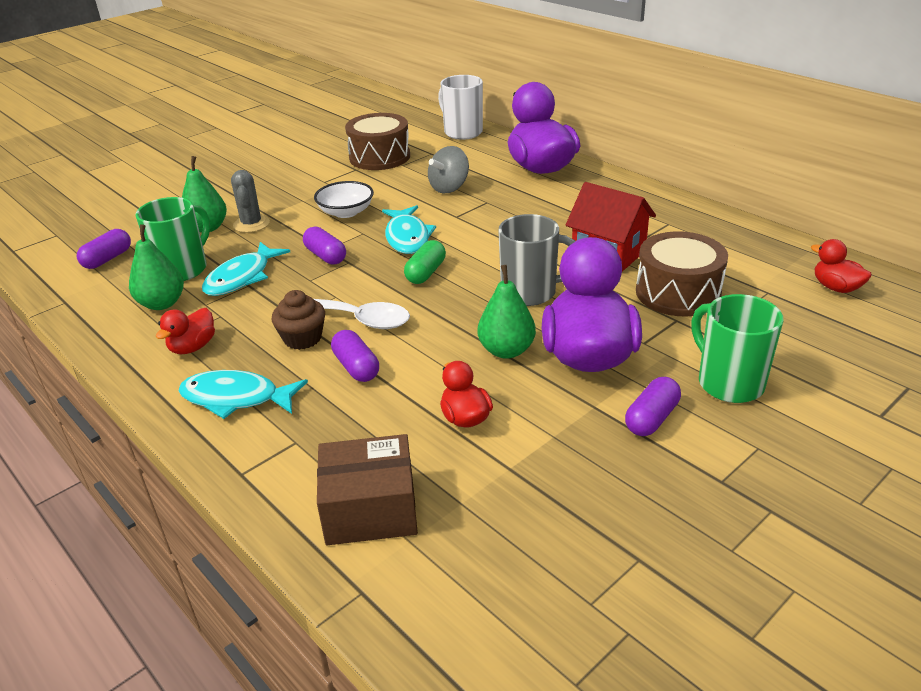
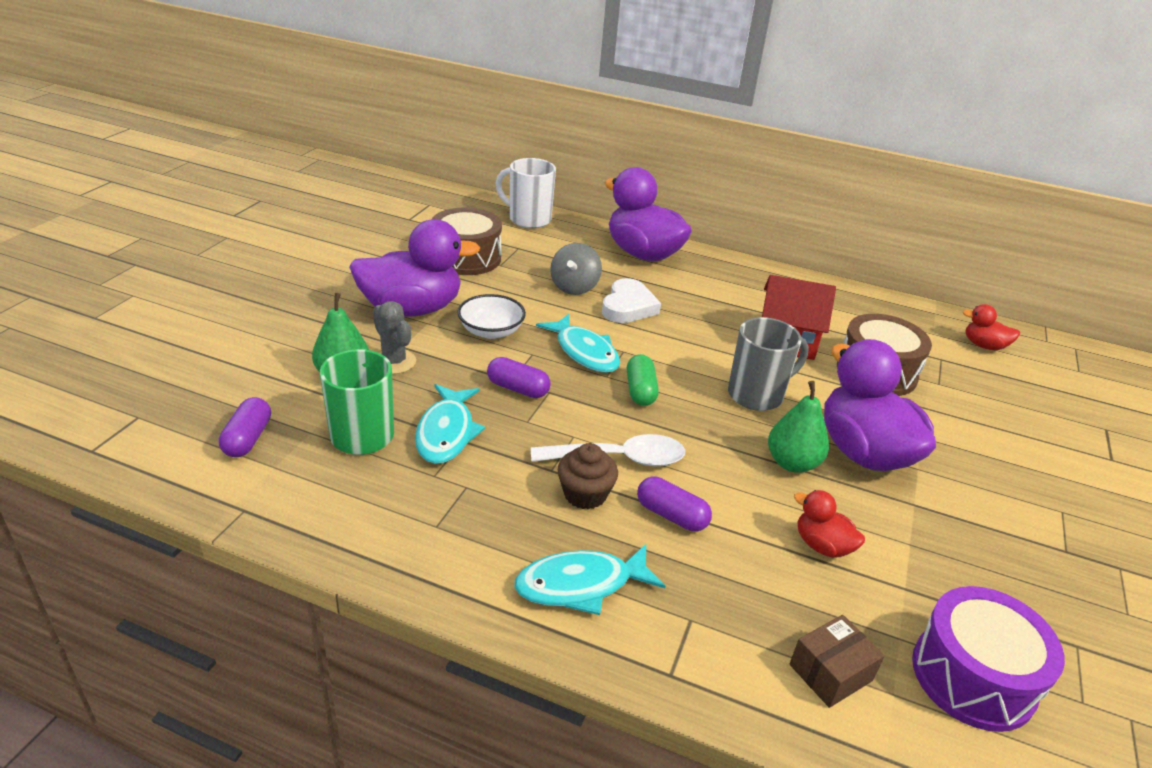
camera: 30 degrees left, 0 degrees up
(162, 303) = (379, 485): green pear -> none
(193, 347) = (471, 534): red duck -> none
(300, 189) = (412, 309): none -> purple duck
(370, 509) = (830, 672): brown box -> brown box, size x0.66
(482, 208) = (628, 306): none -> white heart
(499, 550) = (973, 676): none -> purple drum
(651, 418) = (967, 504): purple capsule -> none
(728, 383) = (990, 454): green mug -> none

